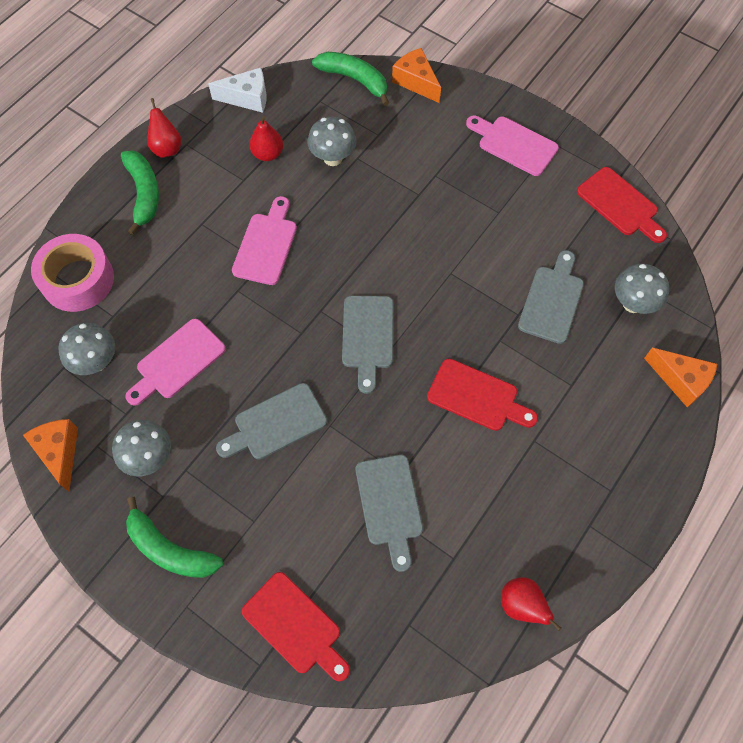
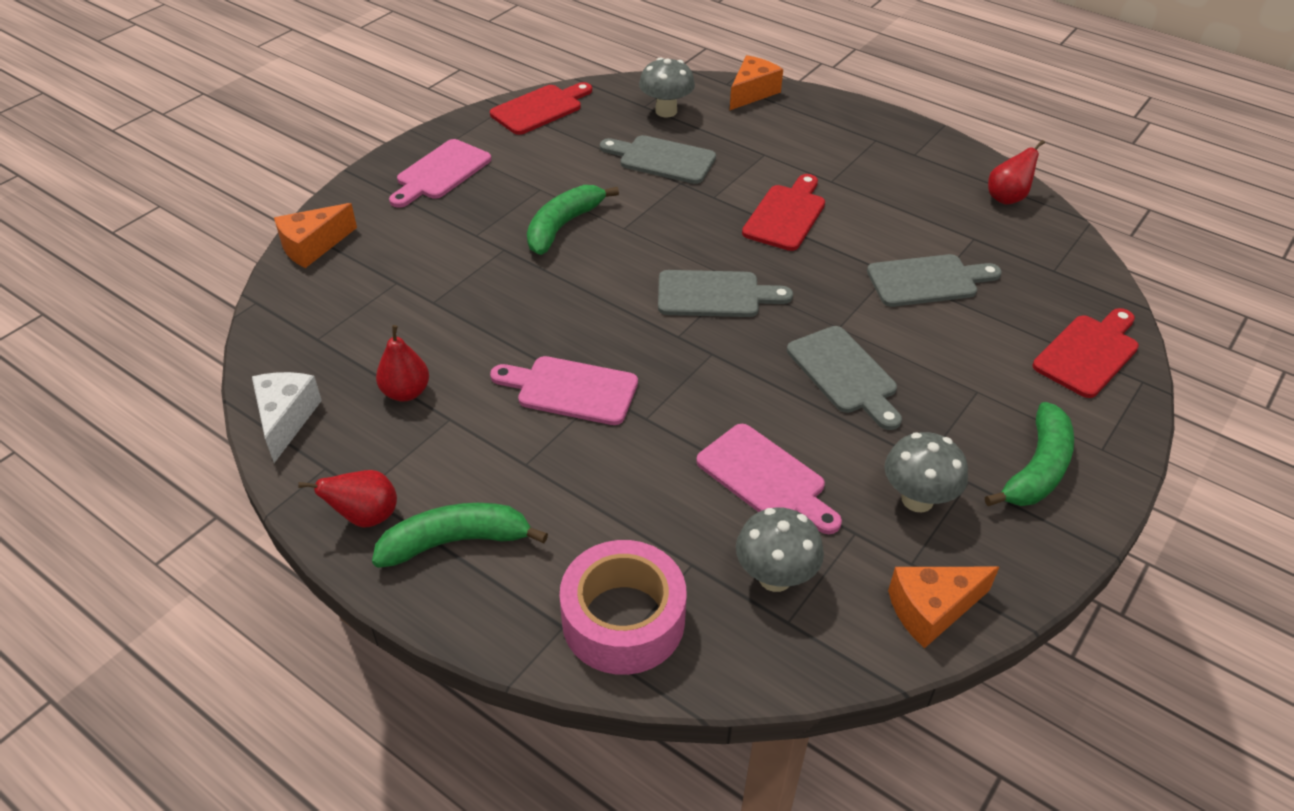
camera: 90 degrees left, 20 degrees down
(333, 158) = (428, 325): grey mushroom -> none
(354, 80) = (288, 303): green banana -> green banana (563, 226)

